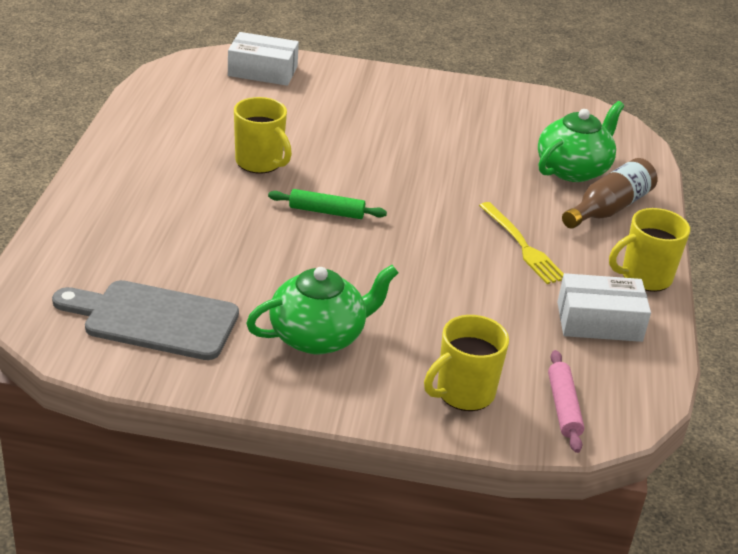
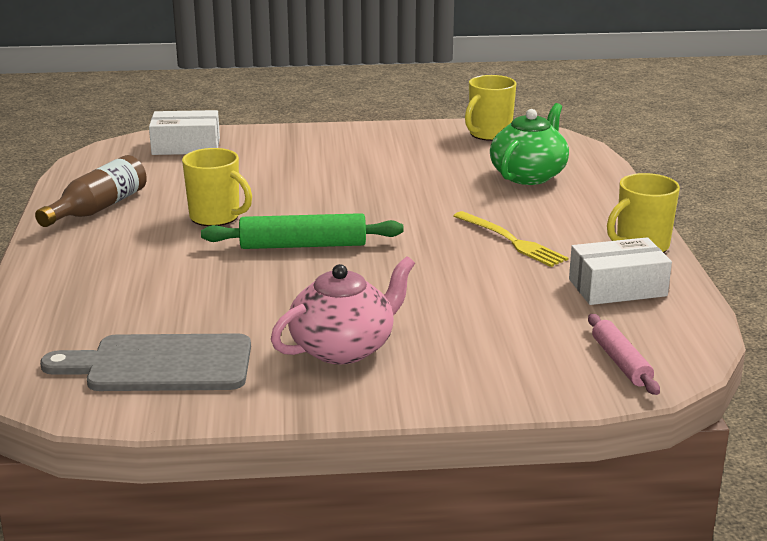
camera: 10 degrees left, 10 degrees down
(319, 336) = (344, 348): green teapot -> pink teapot
(326, 212) = (303, 245): green rolling pin -> green rolling pin, size x1.58
(463, 393) = (516, 369): yellow mug -> yellow mug (489, 134)
(608, 208) = (578, 199): brown bottle -> brown bottle (98, 208)

